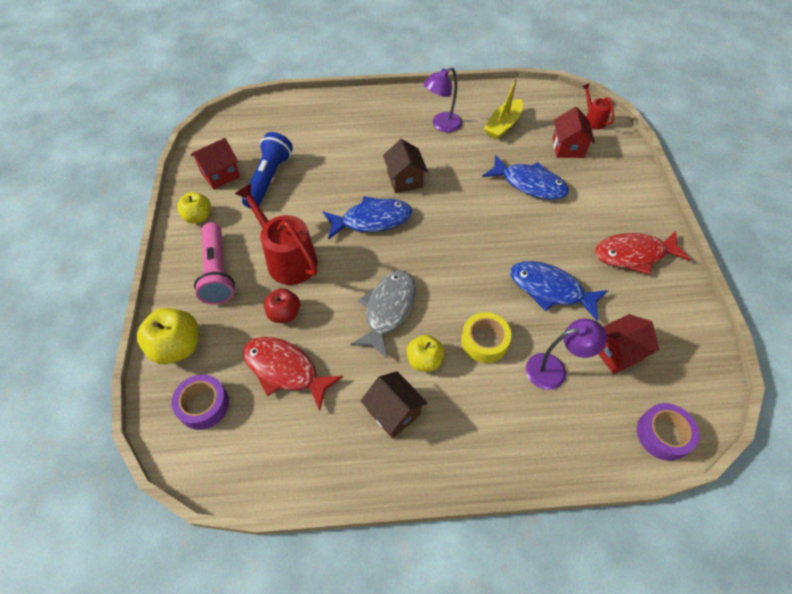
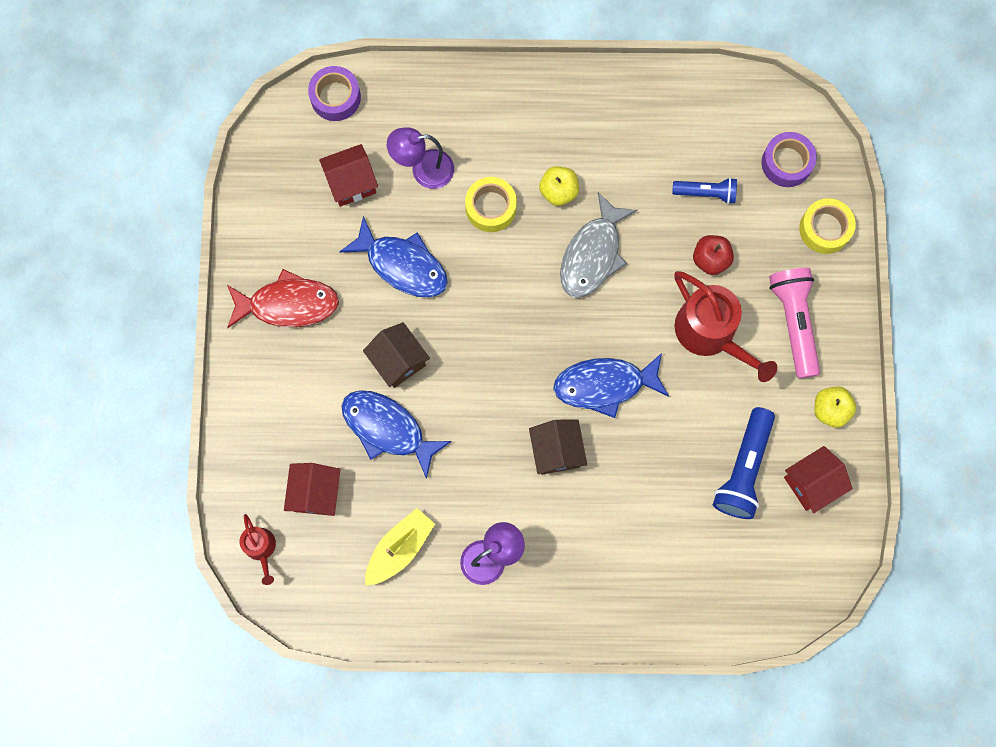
camera: 175 degrees left, 20 degrees up
(177, 347) = (824, 229): yellow apple -> yellow tape
(285, 370) = (706, 193): red fish -> blue flashlight
(394, 412) = (595, 140): brown house -> brown house (398, 361)

